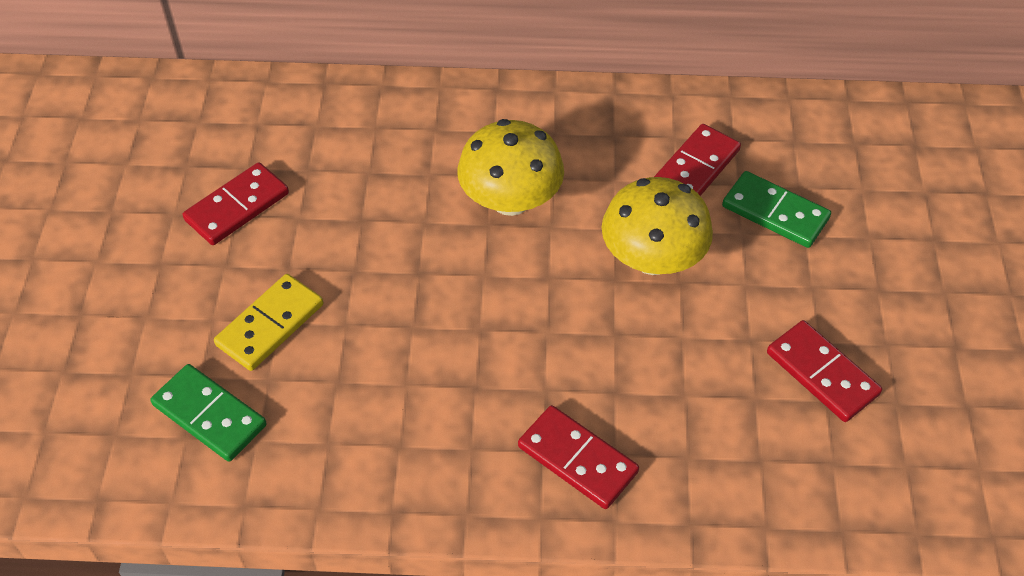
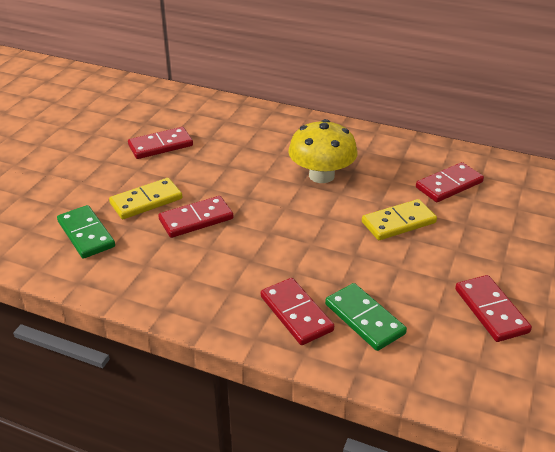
camera: 20 degrees right, 15 degrees down
(363, 337) = (196, 219): none -> red domino
(652, 258) = (398, 222): yellow mushroom -> yellow domino
(775, 212) = (494, 218): green domino -> green domino (364, 319)

